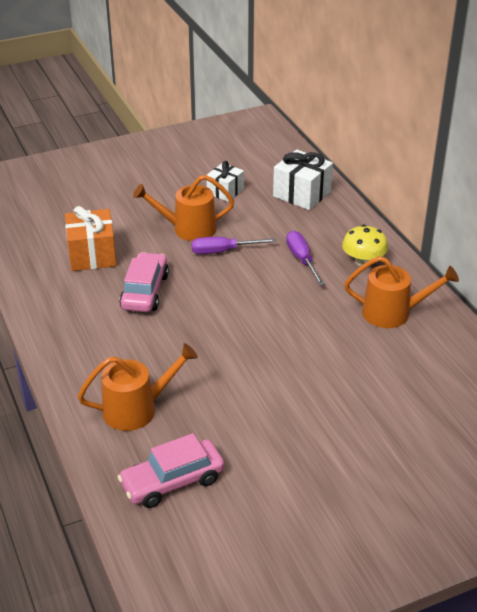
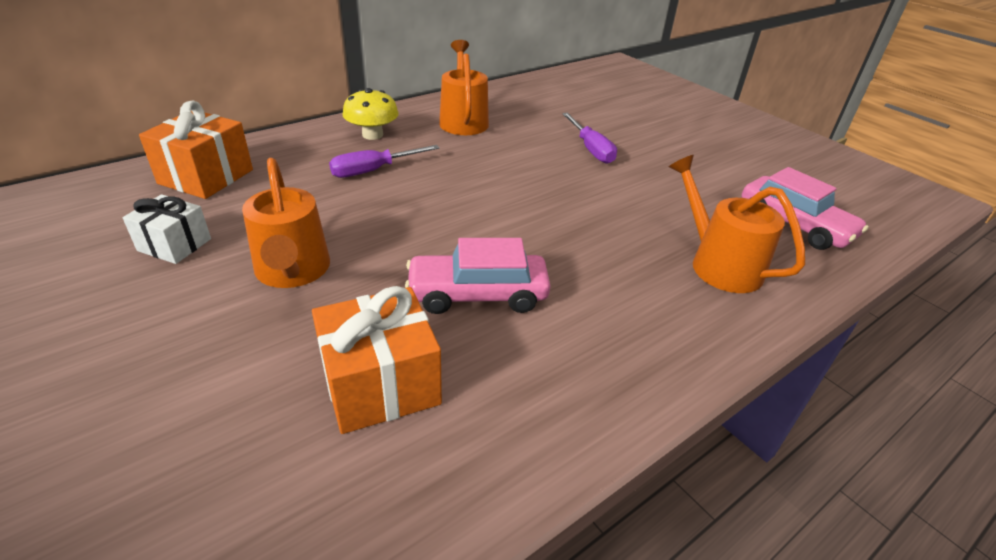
camera: 105 degrees left, 0 degrees up
(223, 251) = (358, 231): purple screwdriver -> purple screwdriver (591, 149)
(302, 194) = (206, 177): white gift -> orange gift

